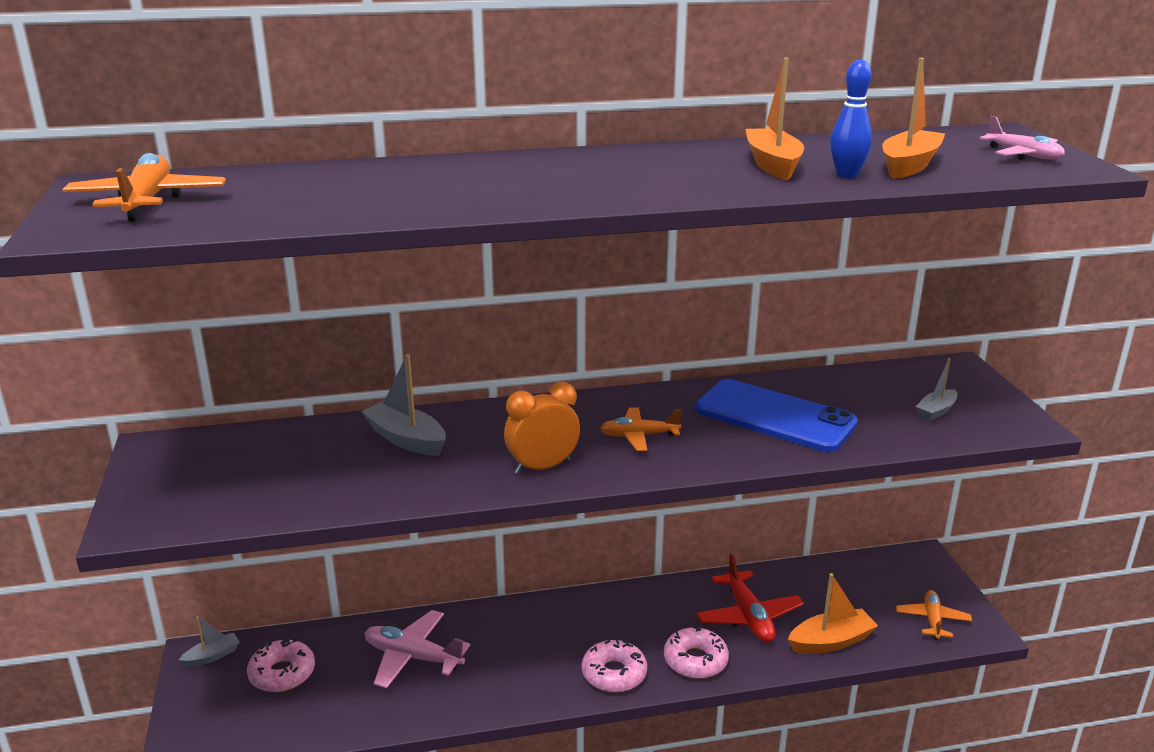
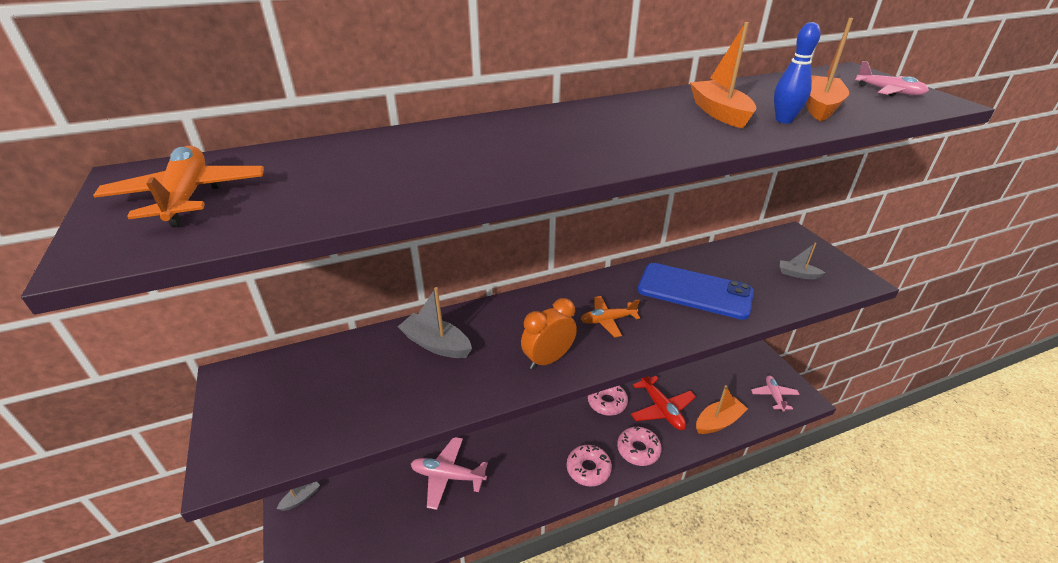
camera: 10 degrees left, 10 degrees up
(282, 673) = (356, 505): pink donut -> pink donut (607, 402)
(932, 620) = (774, 396): orange plane -> pink plane
(936, 411) = (797, 274): grey boat -> grey boat turned 75 degrees clockwise

